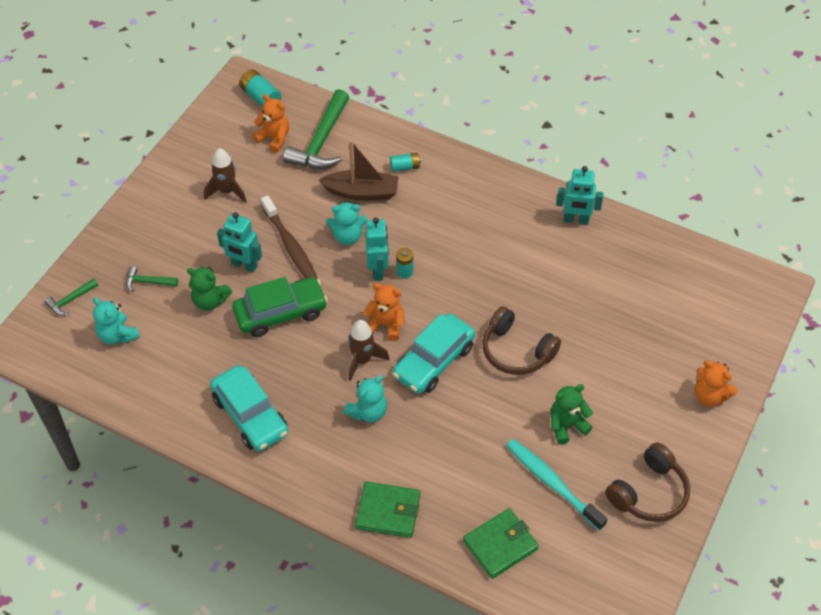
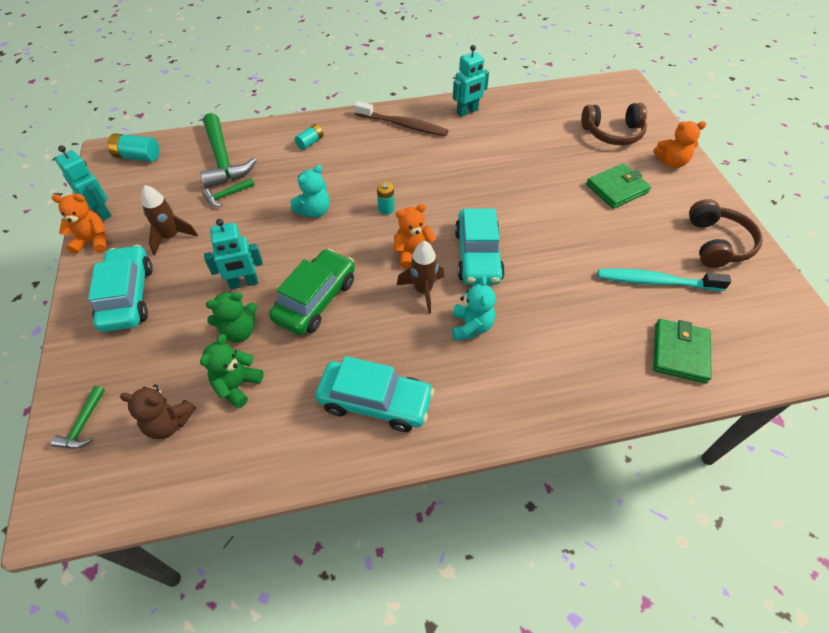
camera: 40 degrees left, 0 degrees up
(118, 335) = (169, 423): turquoise teddy bear -> brown teddy bear
(148, 282) = (159, 354): green hammer -> green hammer (227, 195)
(162, 223) = (128, 296): none -> turquoise car
(274, 138) = (178, 178): orange teddy bear -> orange teddy bear (93, 241)
(290, 245) = (271, 244): brown toothbrush -> brown toothbrush (403, 125)
(362, 192) = (293, 176): brown boat -> none
(378, 270) = (364, 220): turquoise robot -> turquoise robot (102, 212)
(388, 511) = (575, 393): green wallet -> green wallet (617, 188)
(516, 351) = (526, 211): brown headphones -> brown headphones (612, 133)
(566, 425) = (616, 237): green teddy bear -> green teddy bear (237, 385)

